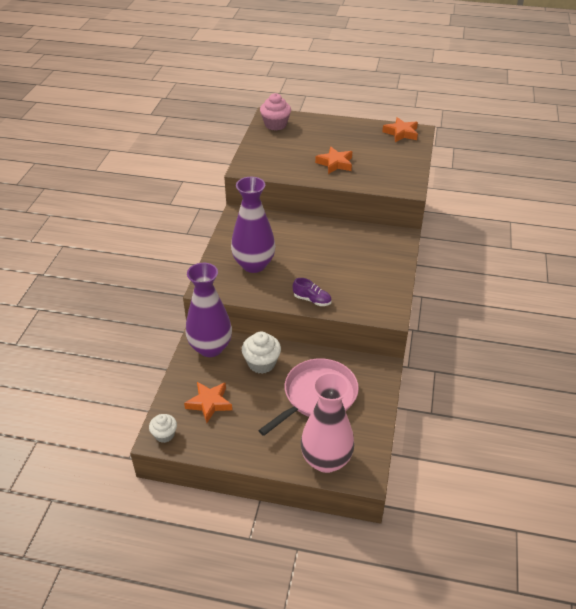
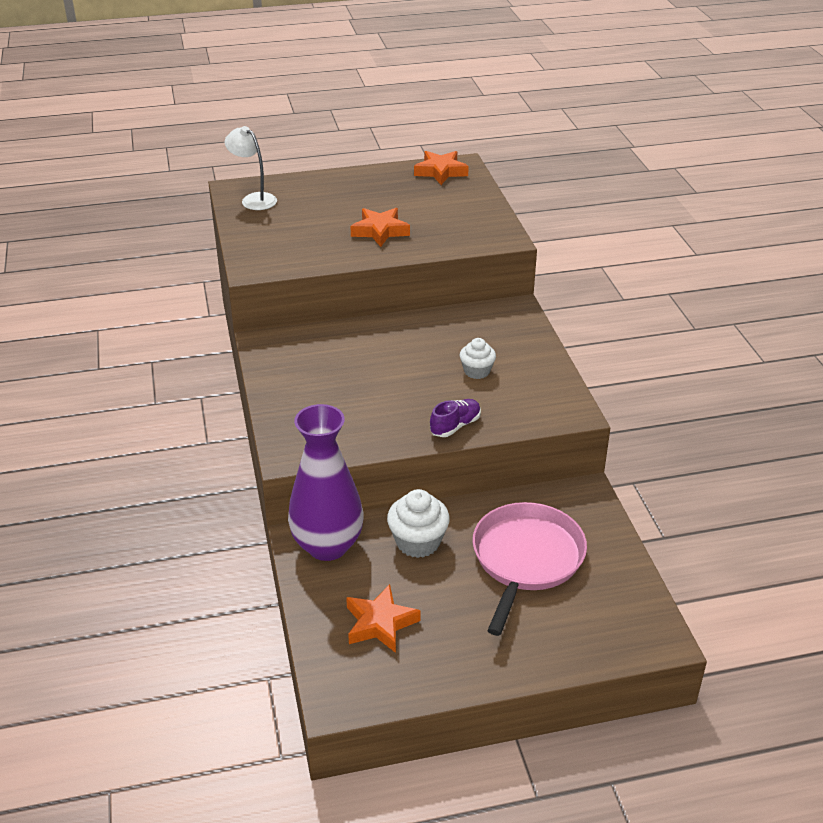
camera: 25 degrees left, 5 degrees down
(164, 435) = (343, 692): white cupcake -> white cupcake (477, 371)
(254, 265) = (337, 403): purple vase -> none
(275, 125) = (254, 199): pink cupcake -> white lamp
(312, 300) = (455, 426): purple shoe -> purple shoe turned 45 degrees counterclockwise
(326, 460) = (597, 639): pink vase -> none

